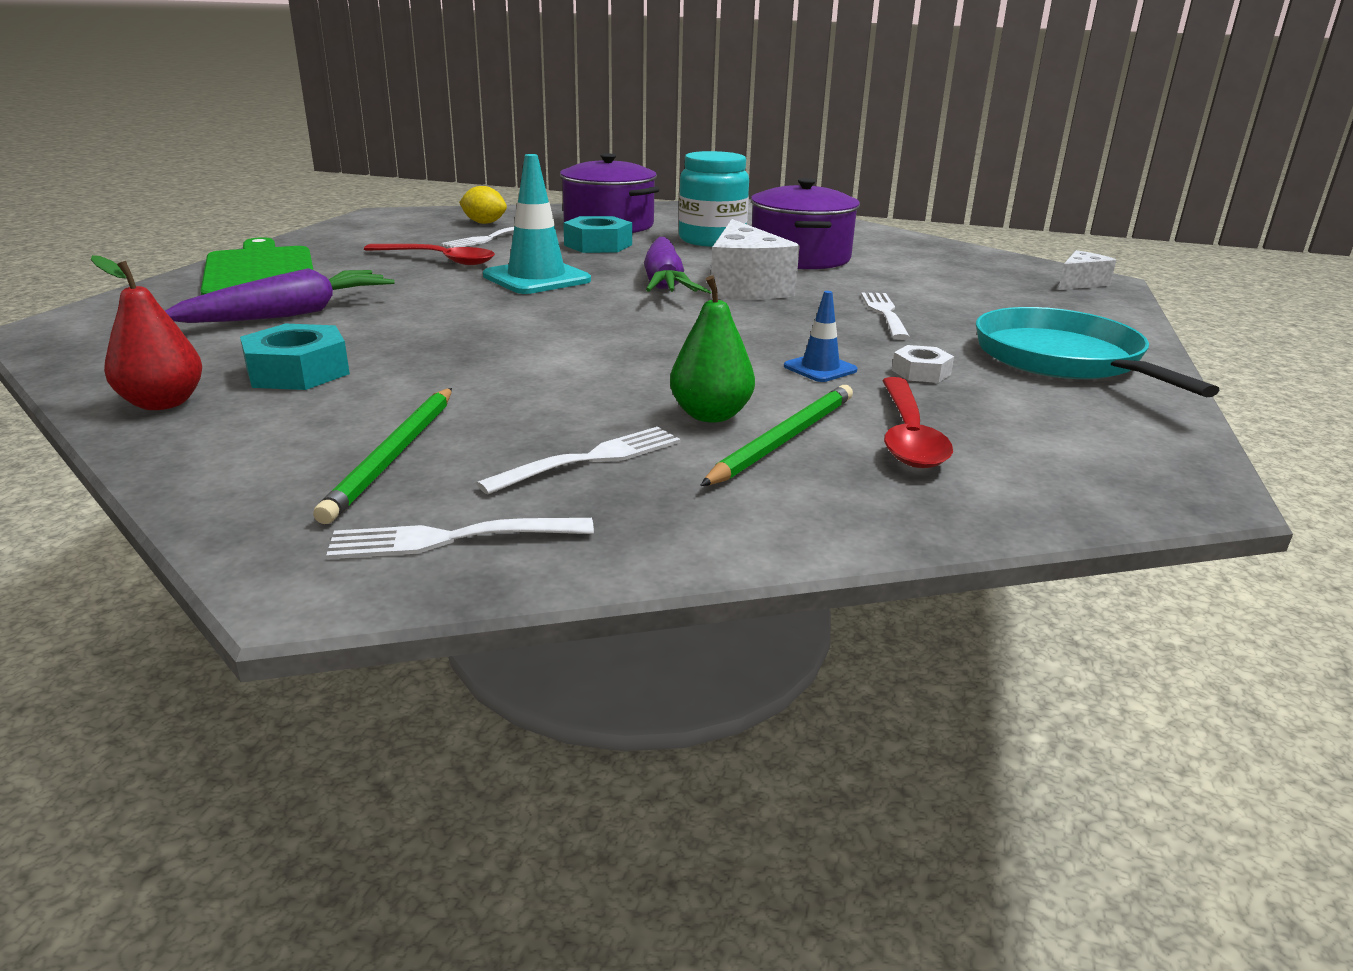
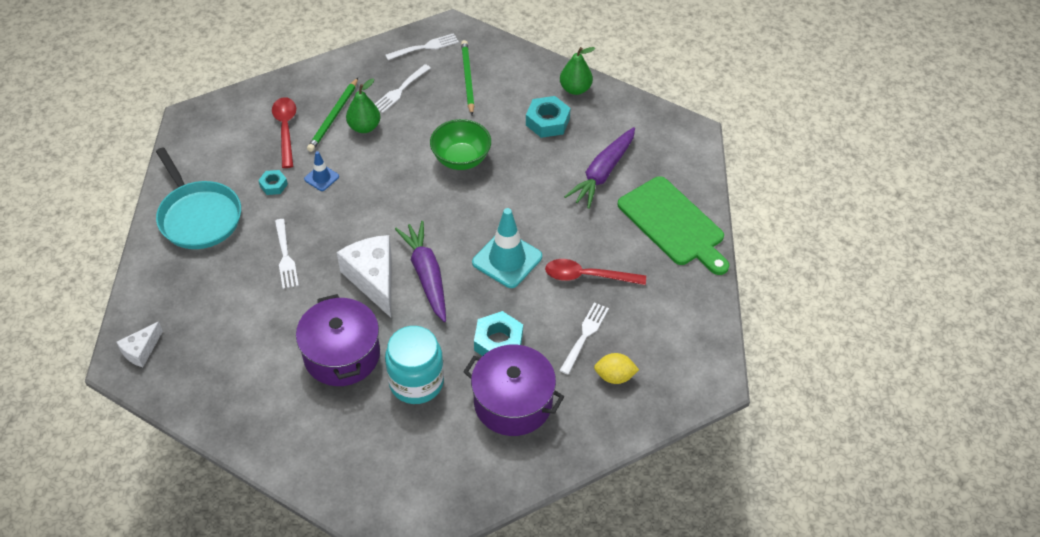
camera: 165 degrees right, 25 degrees up
(163, 403) = (575, 89): red pear -> green pear
(526, 354) = (461, 159): none -> green bowl
(921, 372) = (273, 185): white nut -> turquoise nut

